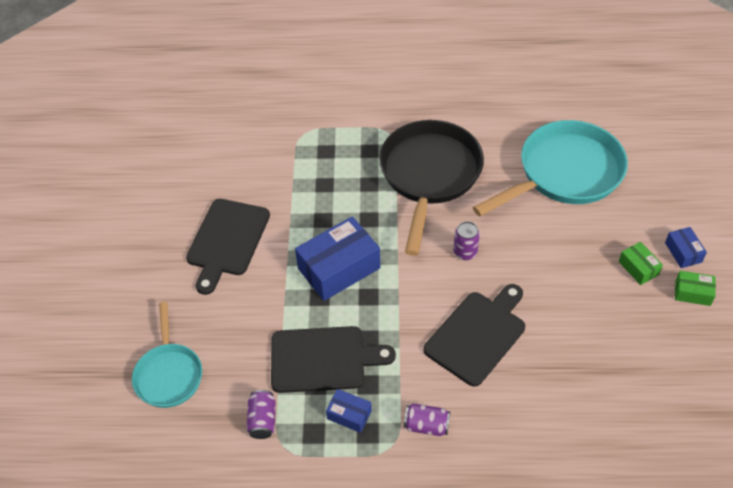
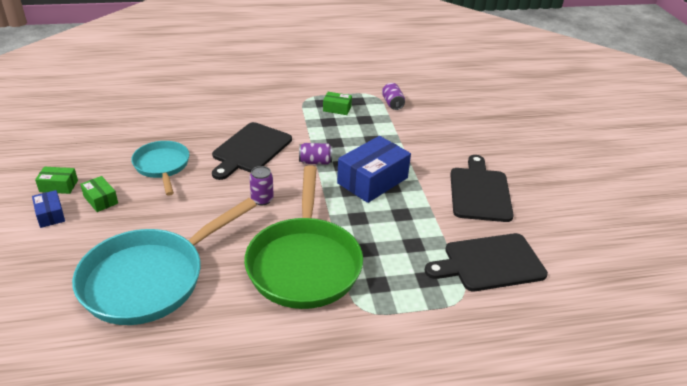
camera: 165 degrees right, 15 degrees down
(169, 374) = (467, 118): turquoise pan -> turquoise pan (162, 166)
(323, 359) = (364, 130): black cutting board -> black cutting board (489, 263)
(349, 415) = (337, 109): blue box -> green box
(426, 425) = (284, 107): purple can -> purple can (315, 162)
(429, 175) = (304, 263): black pan -> green pan

